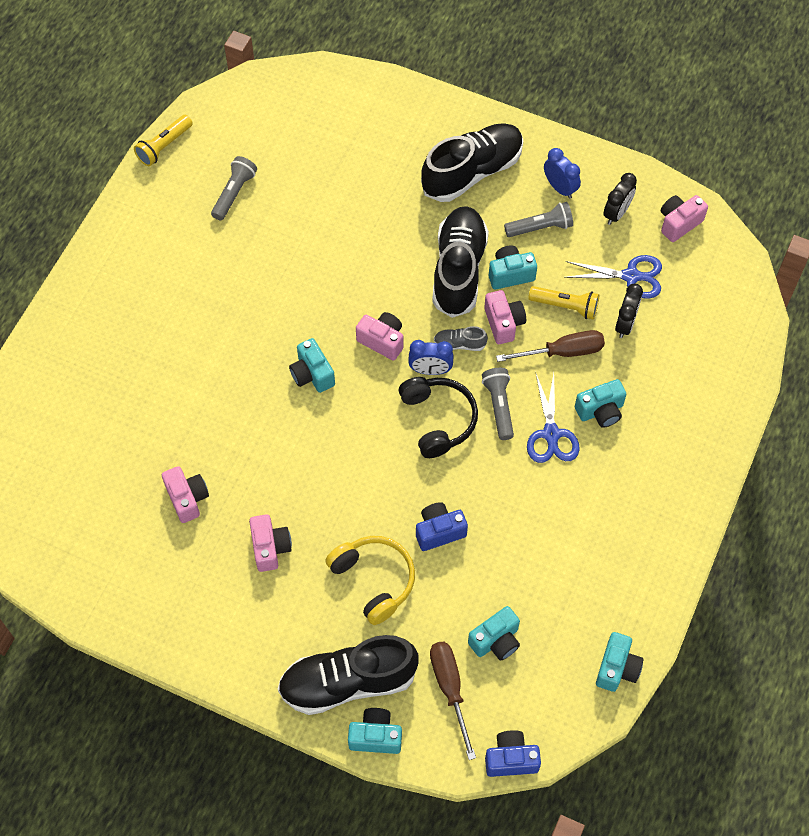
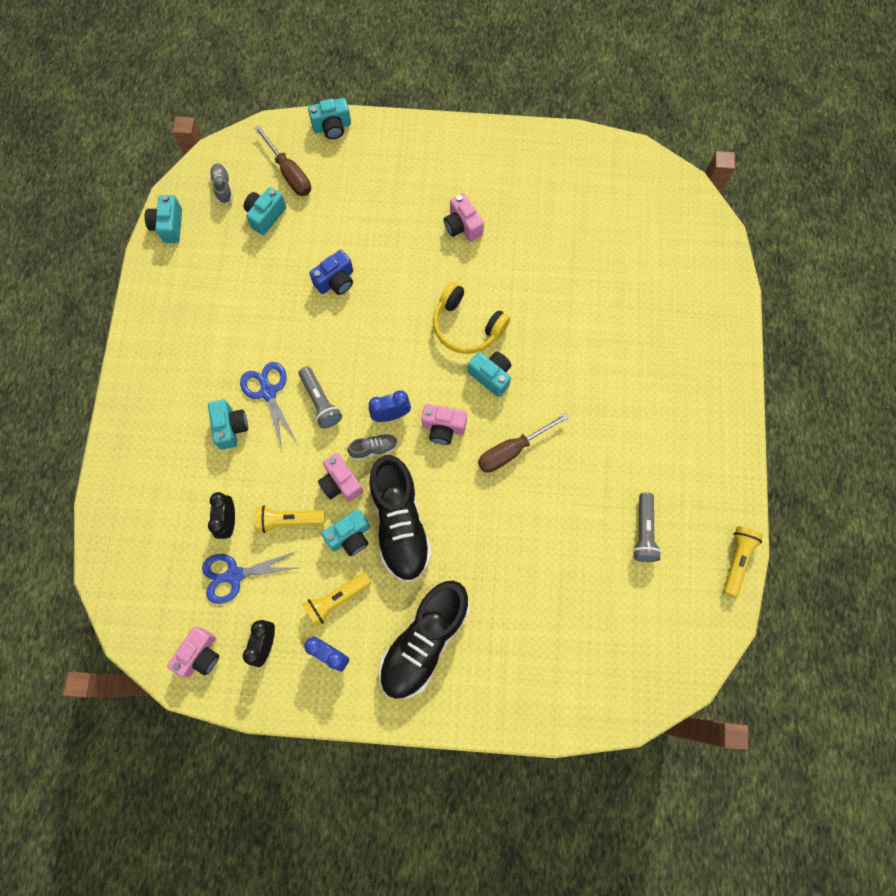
camera: 160 degrees right, 10 degrees up
(187, 498) = (544, 241): pink camera -> none
(348, 682) = (365, 154): black shoe -> none
(374, 580) = (373, 229): yellow headphones -> yellow headphones (467, 326)
(438, 420) = (368, 372): black headphones -> none
(511, 759) = (231, 143): blue camera -> none
(538, 698) = (223, 187): none -> grey shoe
(540, 227) = (336, 599): grey flashlight -> yellow flashlight
(562, 352) = (279, 473): brown screwdriver -> brown screwdriver (512, 450)
(600, 411) = (230, 427): turquoise camera -> turquoise camera turned 120 degrees clockwise

